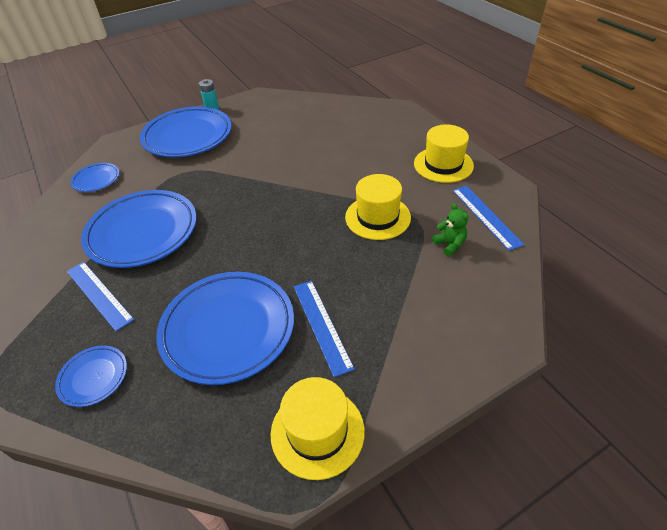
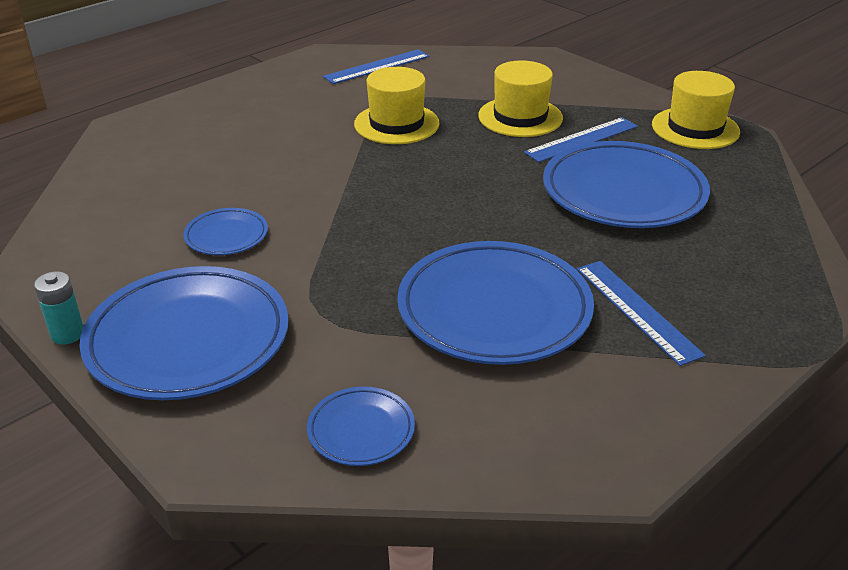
camera: 105 degrees left, 10 degrees down
(93, 377) = (750, 268): blue plate -> blue plate (226, 236)
(99, 294) = (637, 310): blue ruler -> blue ruler turned 60 degrees counterclockwise
(443, 164) = (277, 90): yellow hat -> yellow hat (520, 117)
(450, 244) = (431, 83): green teddy bear -> none

